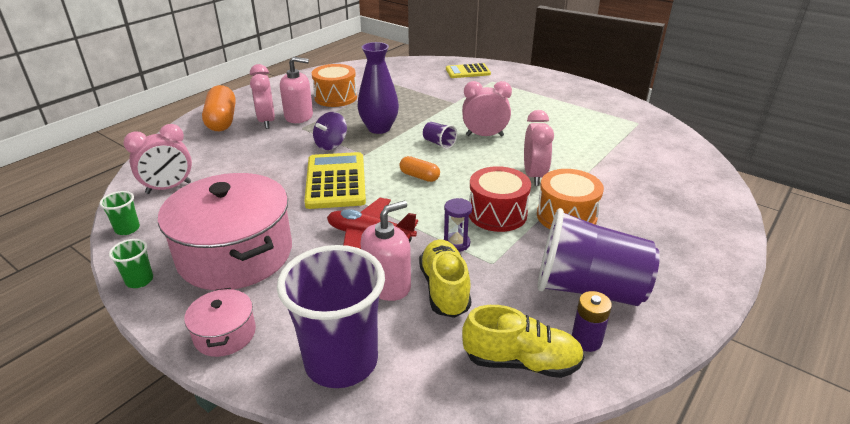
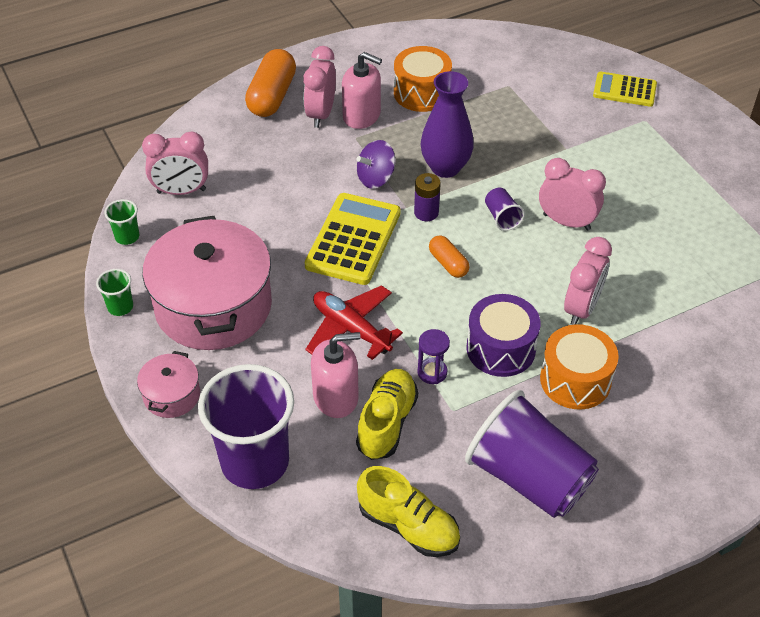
camera: 25 degrees right, 15 degrees up
(497, 214) = (500, 348): red drum -> purple drum
(586, 340) = (483, 530): purple battery -> purple battery (426, 213)

